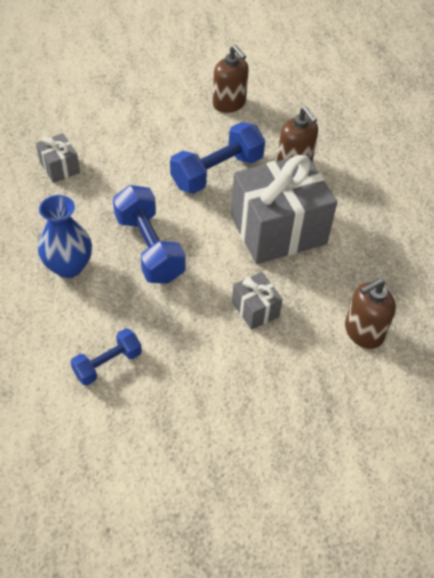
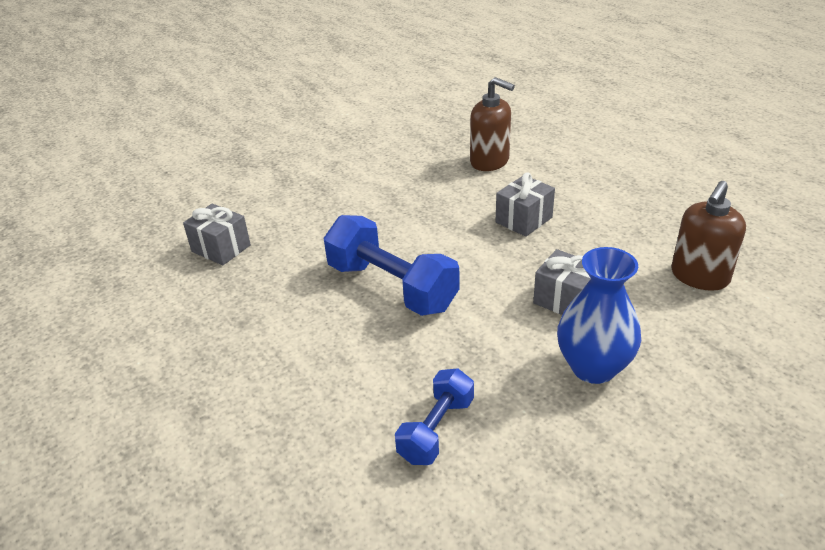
camera: 20 degrees left, 15 degrees down
(69, 266) = (303, 342): blue vase -> blue vase (593, 367)
(217, 172) = (413, 193): blue dumbbell -> none
(229, 104) = (378, 135): brown soap dispenser -> none
(278, 230) = (524, 220): grey gift -> grey gift, size x0.46

